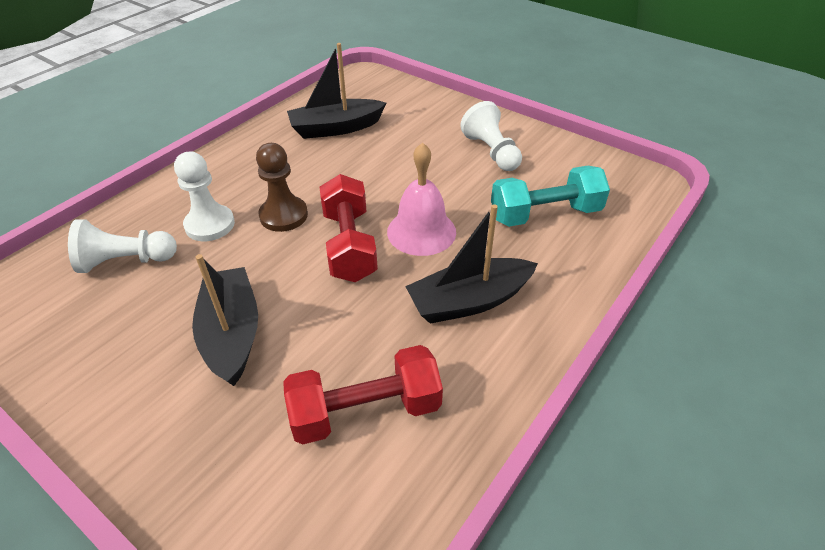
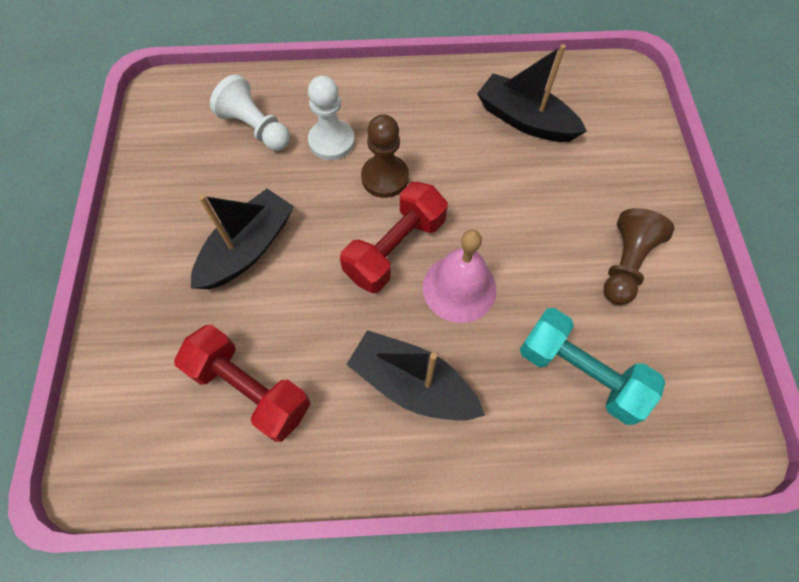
camera: 50 degrees right, 20 degrees up
(491, 152) = (625, 264): white pawn -> brown pawn

